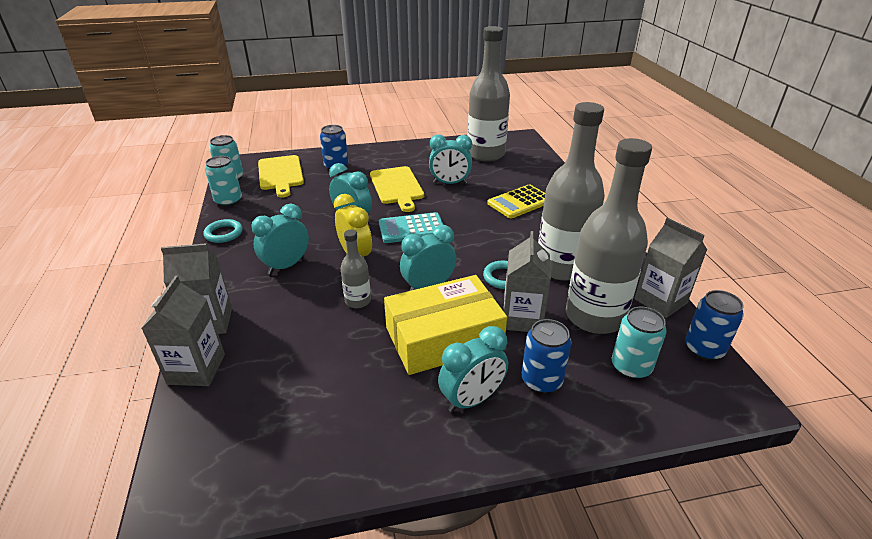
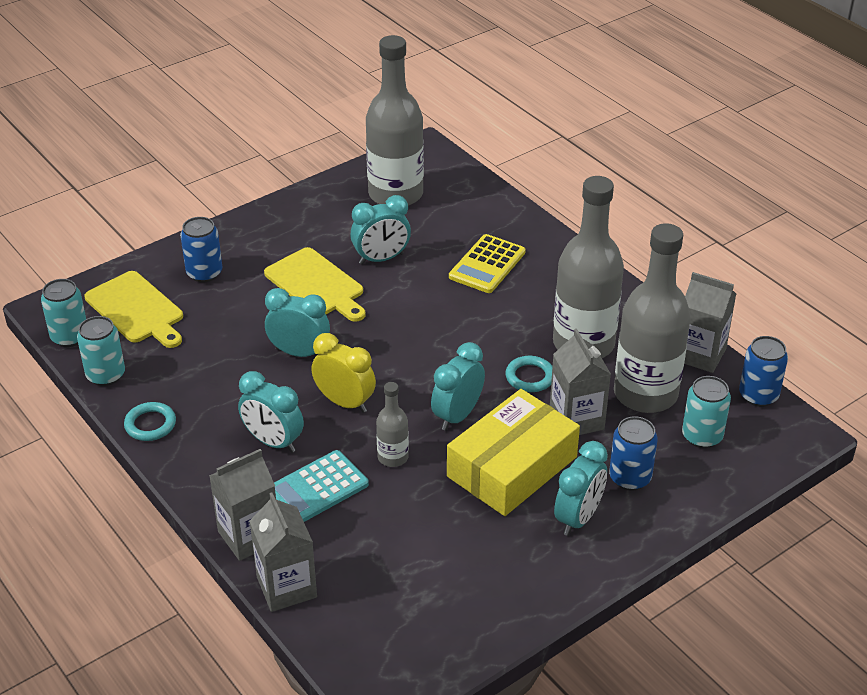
camera: 25 degrees left, 5 degrees up
(286, 266) = (273, 442): turquoise clock -> turquoise clock turned 75 degrees counterclockwise
(412, 229) = (383, 344): turquoise calculator -> turquoise calculator (316, 488)

